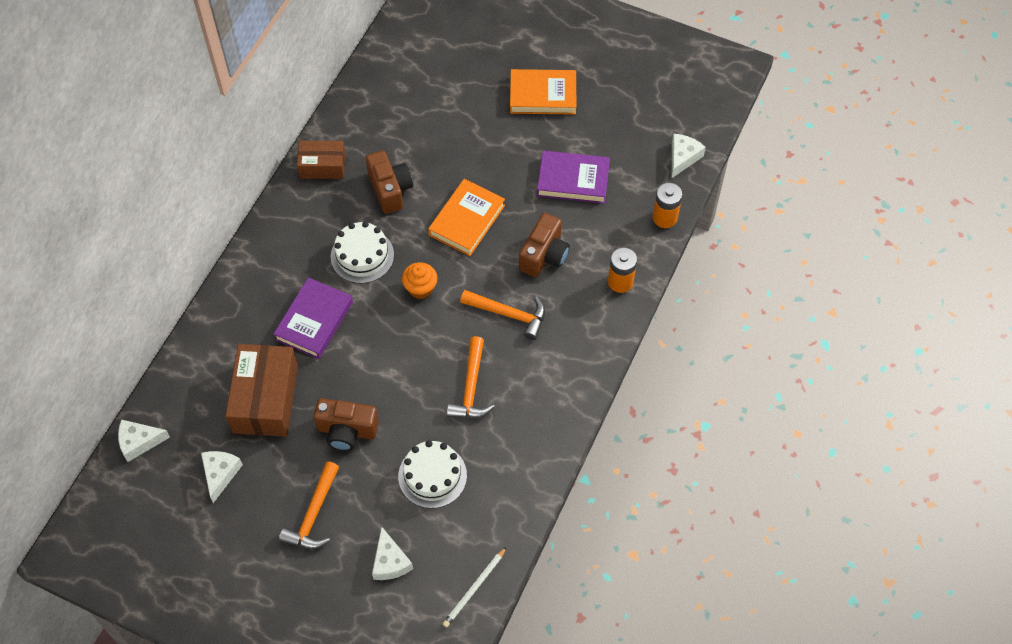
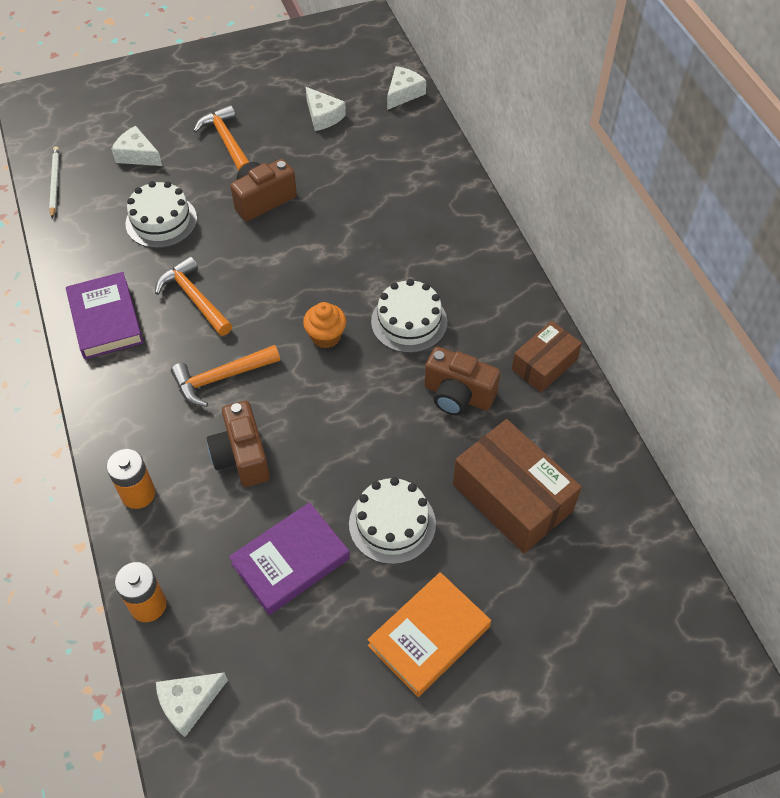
camera: 135 degrees right, 5 degrees down
(265, 399) = (351, 175): brown box -> brown box (512, 497)
(314, 321) = (383, 246): purple book -> purple book (106, 319)
(467, 220) = (353, 428): orange book -> none
(503, 155) = (392, 523): none -> white cake
(683, 158) = (189, 703): white cheese -> white cheese turned 75 degrees clockwise

